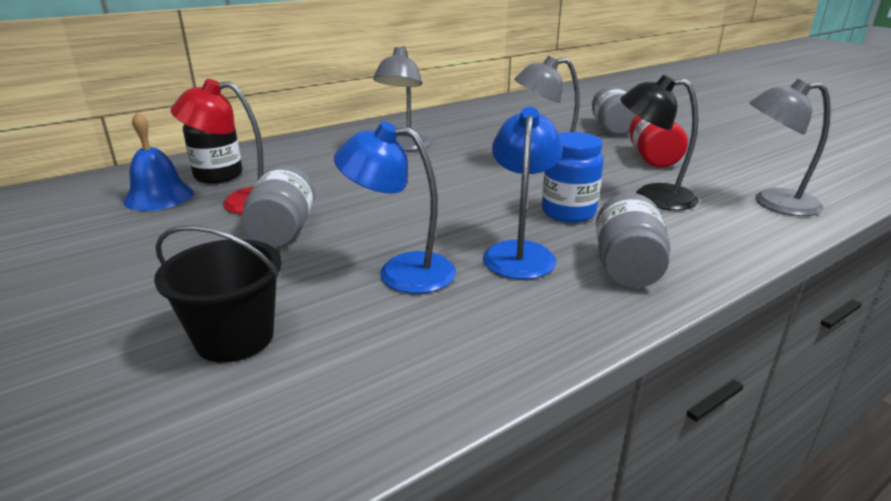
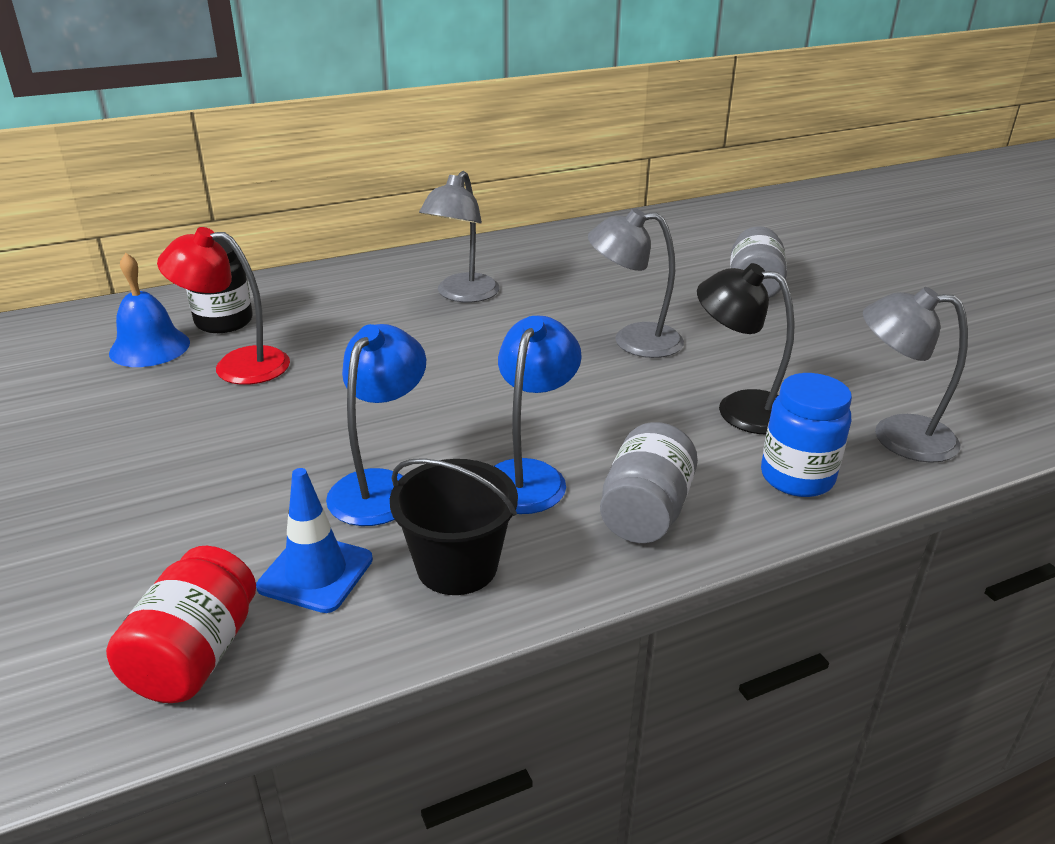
camera: 10 degrees right, 5 degrees up
(235, 338) = (178, 548): black bucket -> black bucket (457, 566)
(283, 231) = (271, 413): grey jar -> none
(373, 342) = (316, 573): none -> blue traffic cone
(401, 272) = (381, 486): blue lamp -> blue lamp turned 90 degrees clockwise
(568, 213) = (618, 423): blue jar -> blue jar (797, 477)
(652, 158) = (779, 344): red jar -> red jar (195, 655)

